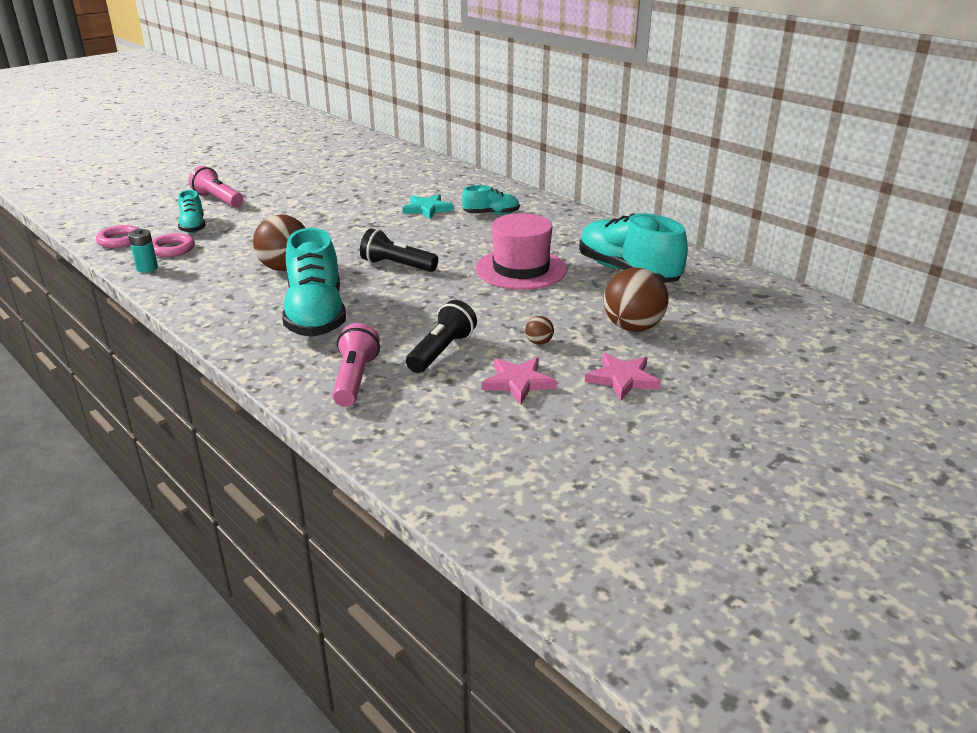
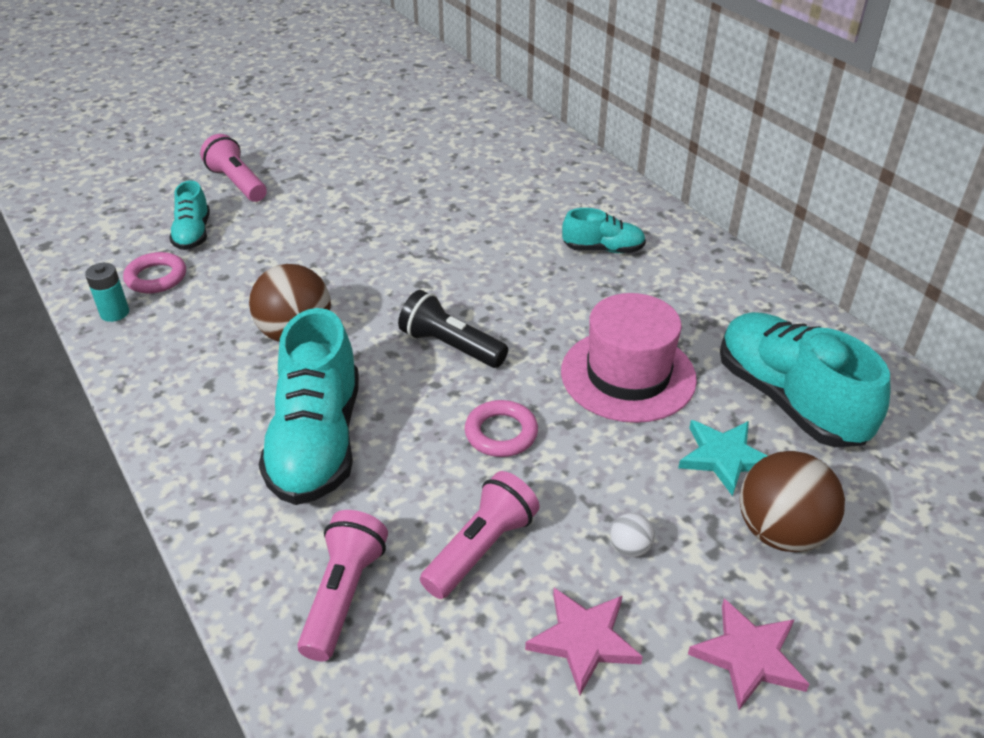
camera: 10 degrees right, 10 degrees up
(120, 240) = (94, 252): pink ring -> pink ring (501, 433)
(427, 209) = (514, 229): turquoise star -> turquoise star (724, 457)
(441, 351) = (481, 548): black flashlight -> pink flashlight
(539, 342) = (630, 548): brown ball -> white ball

